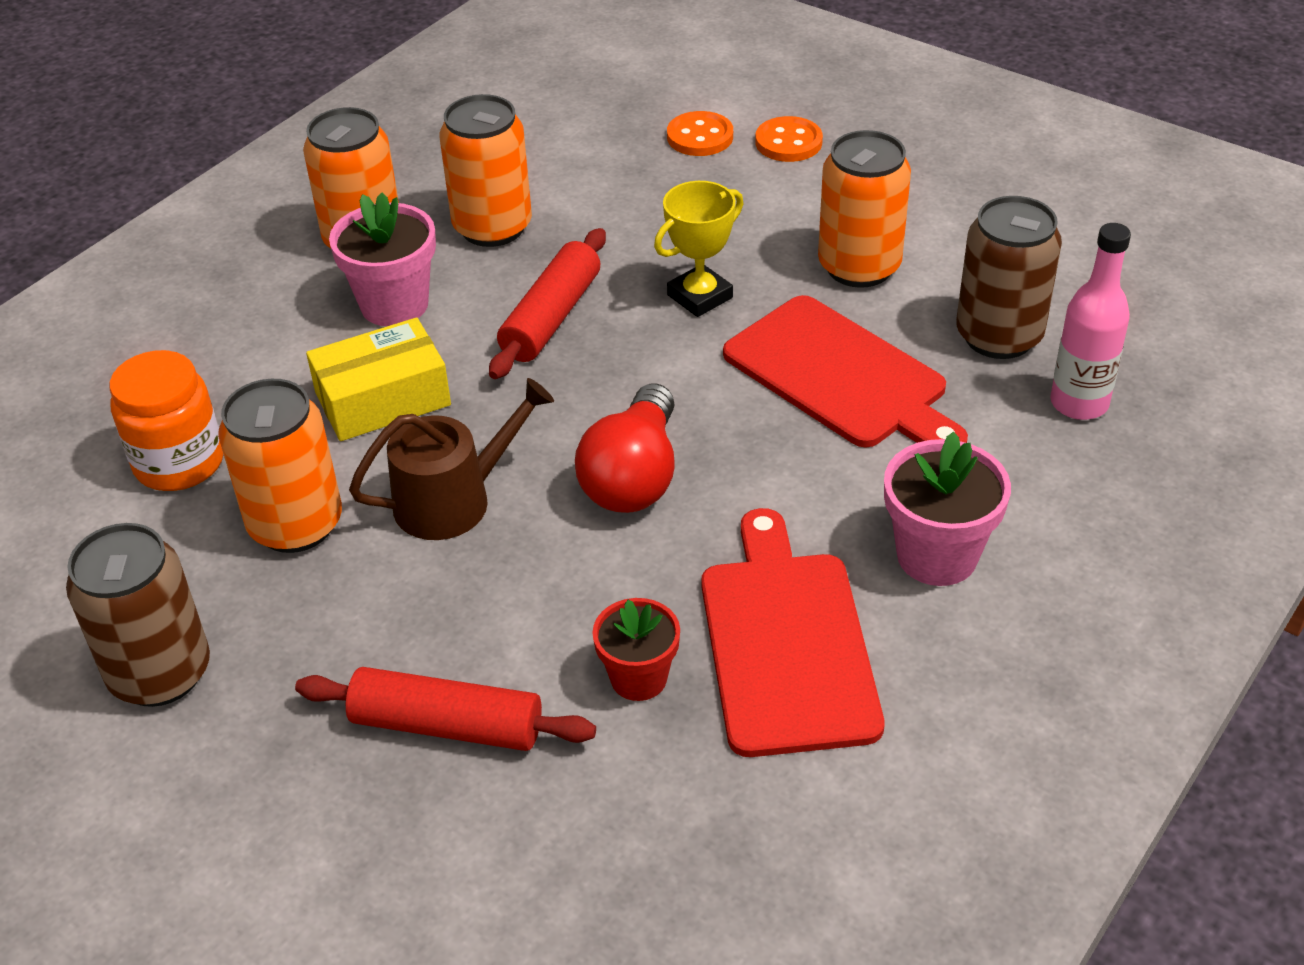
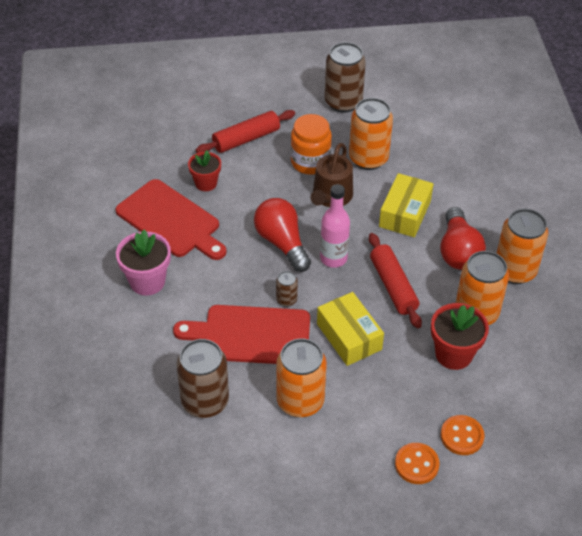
camera: 135 degrees right, 5 degrees up
(179, 462) = (434, 152): orange jar -> orange jar (310, 162)
(394, 305) = (458, 251): pink flower pot -> red light bulb
(590, 205) = (453, 354): none -> red flower pot
(700, 296) = (349, 336): yellow trophy -> yellow box
(731, 391) = (286, 300): none -> brown can
(1079, 403) = (144, 386): pink bottle -> pink bottle (333, 258)

